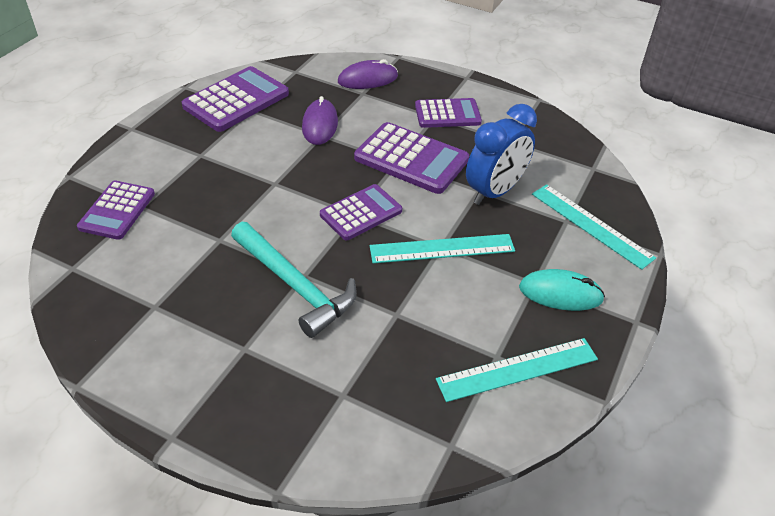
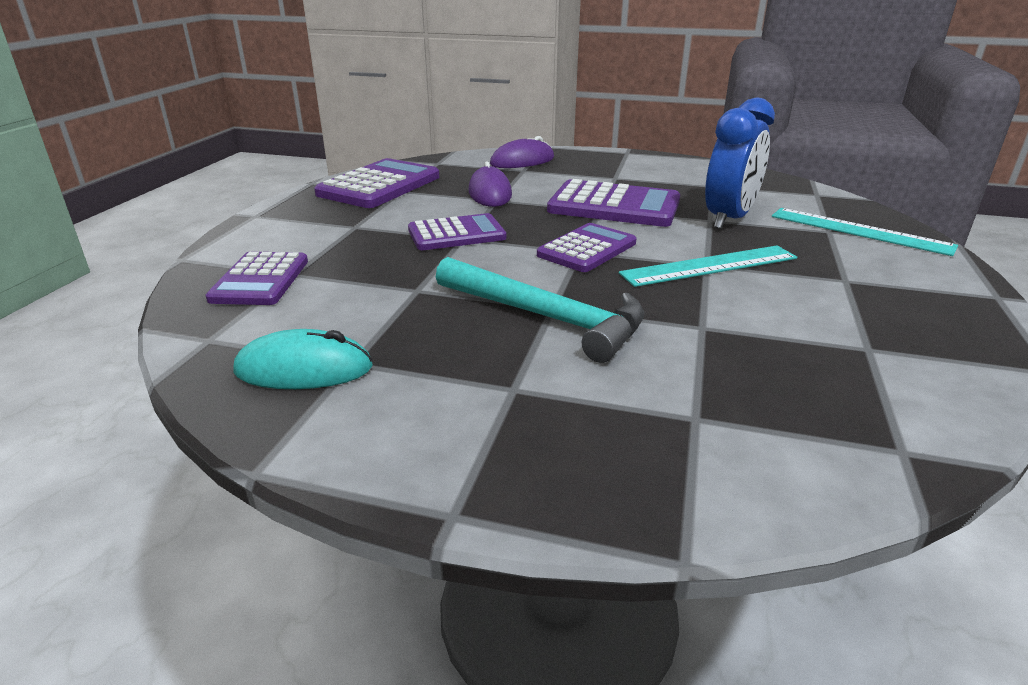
camera: 10 degrees left, 15 degrees down
(447, 114) = (628, 175): purple calculator -> purple calculator (456, 234)
(517, 369) = (908, 357): turquoise ruler -> none
(560, 293) = (885, 284): turquoise mouse -> turquoise mouse (304, 369)

